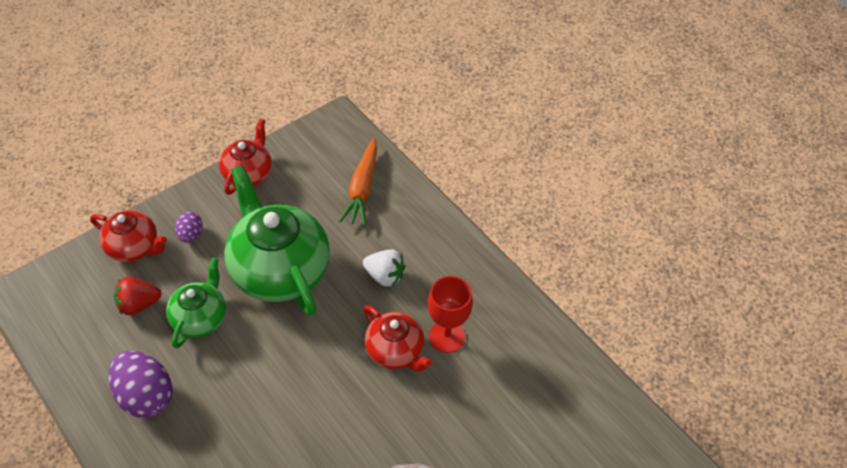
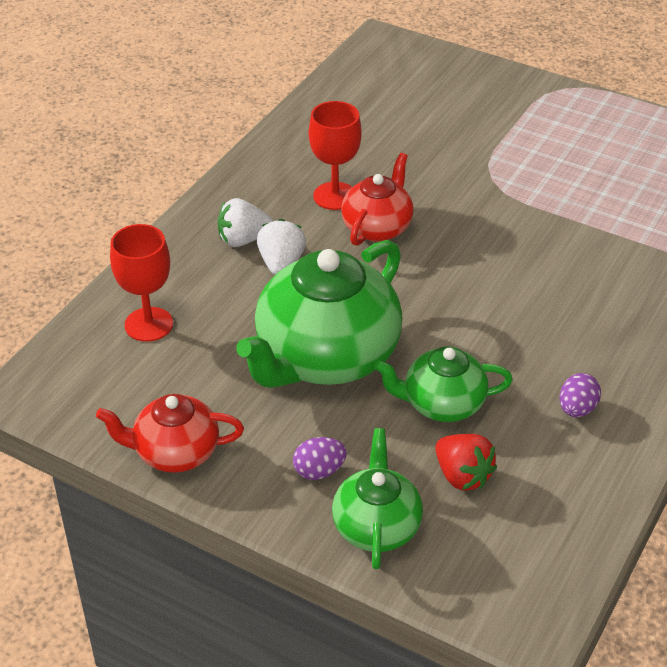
camera: 110 degrees left, 10 degrees down
(134, 247) = (376, 526): red teapot -> green teapot
(146, 396) = (577, 409): purple egg -> purple egg, size x0.53
(362, 188) = (149, 324): orange carrot -> red goblet
(422, 262) = (243, 240): none -> white strawberry

